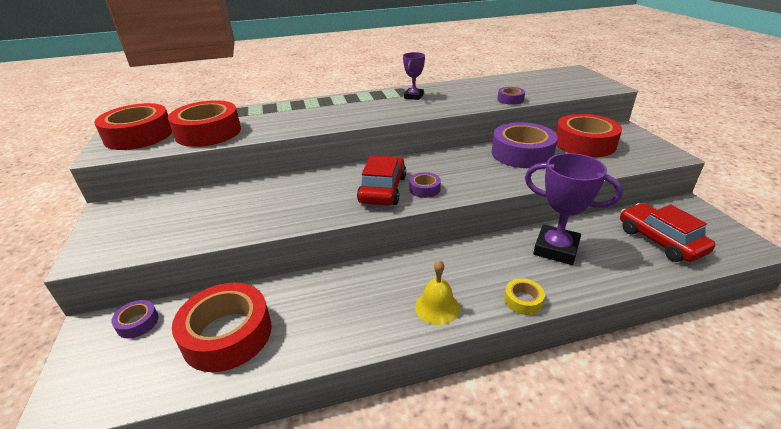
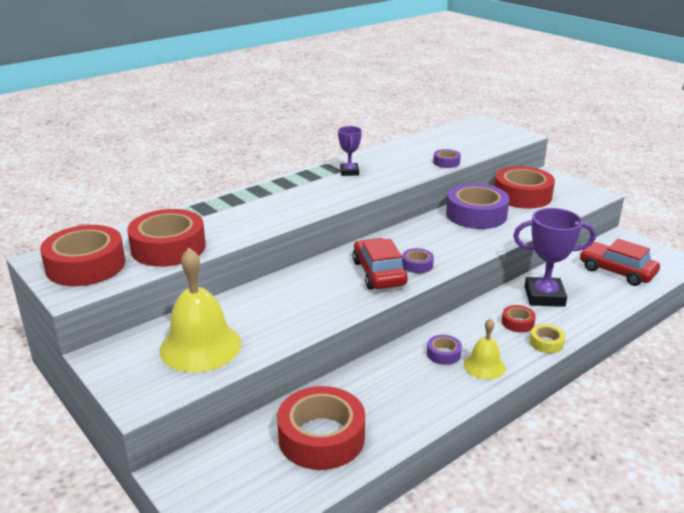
camera: 25 degrees left, 5 degrees down
(137, 323) = (220, 455): purple tape -> purple tape (443, 354)
(179, 220) = (200, 346): none -> yellow bell
(507, 270) = (517, 323): none -> red tape

